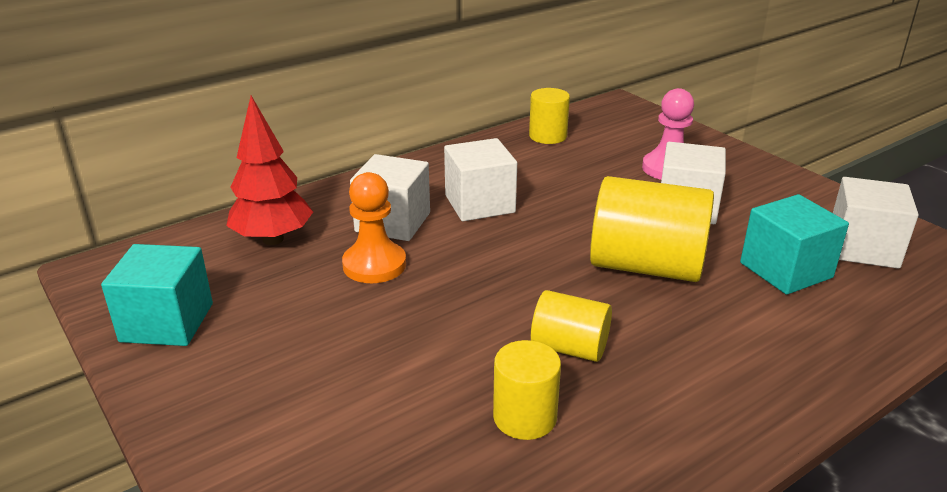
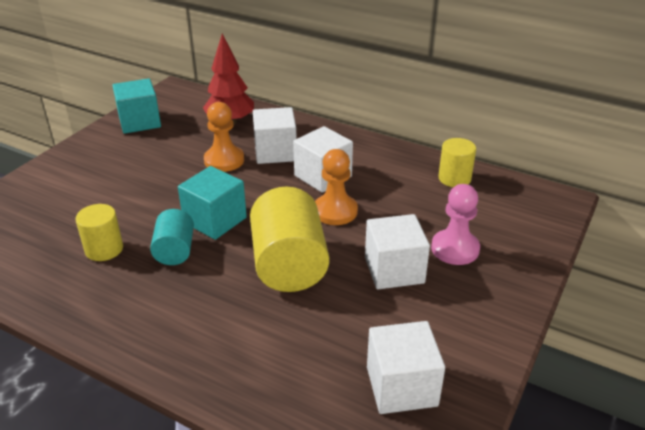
camera: 65 degrees right, 5 degrees up
(559, 213) = (335, 211): none -> orange pawn
(569, 348) = (175, 251): yellow cylinder -> turquoise cylinder
(786, 270) = (329, 339): turquoise cube -> turquoise cube (215, 220)

